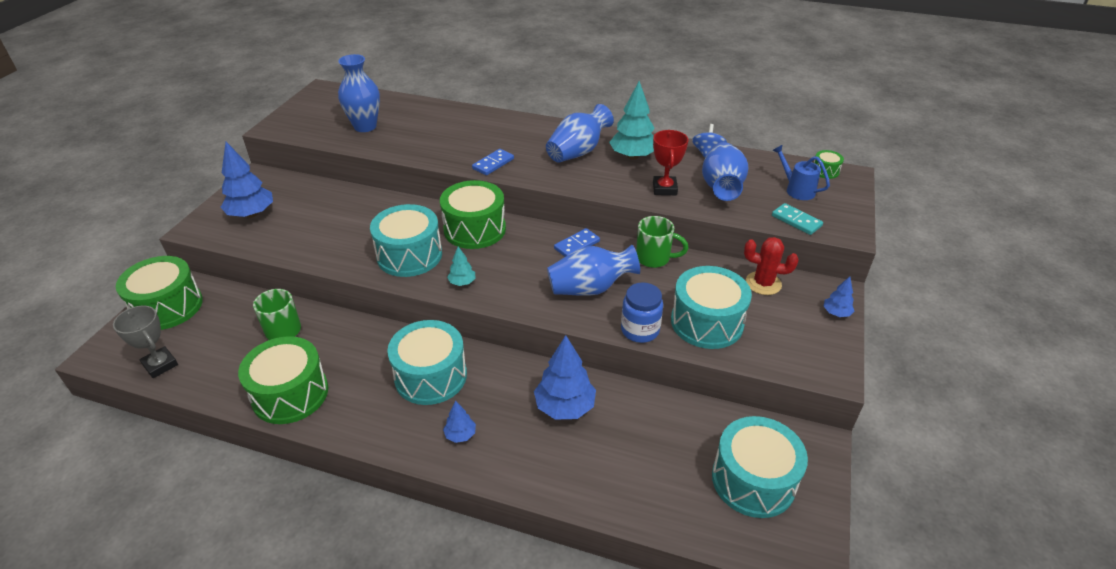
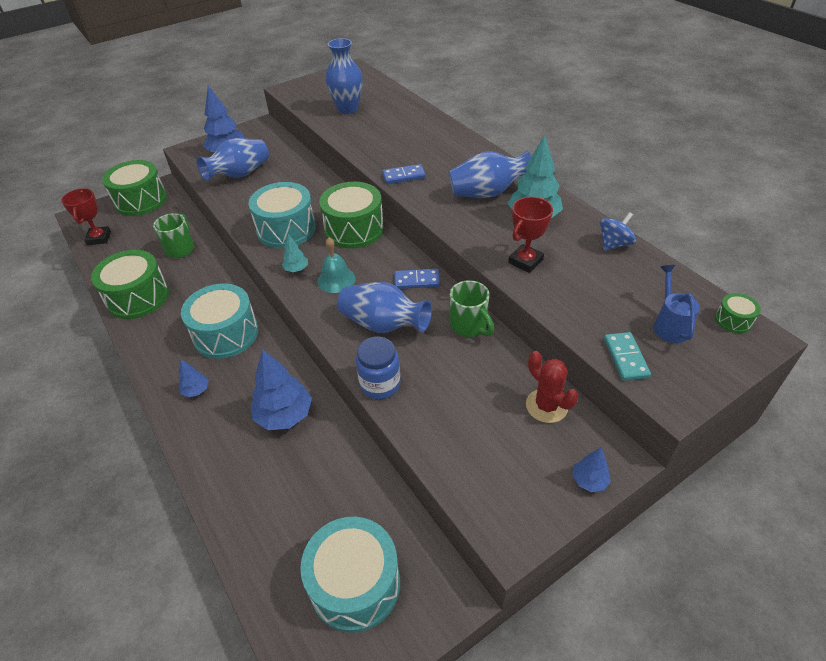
camera: 40 degrees right, 5 degrees up
(160, 365) = (99, 238): grey trophy -> red trophy
(509, 274) = (336, 279): none -> turquoise bell
(707, 322) = (446, 411): turquoise drum -> none
(721, 187) = (586, 285): blue vase -> blue vase (240, 174)

